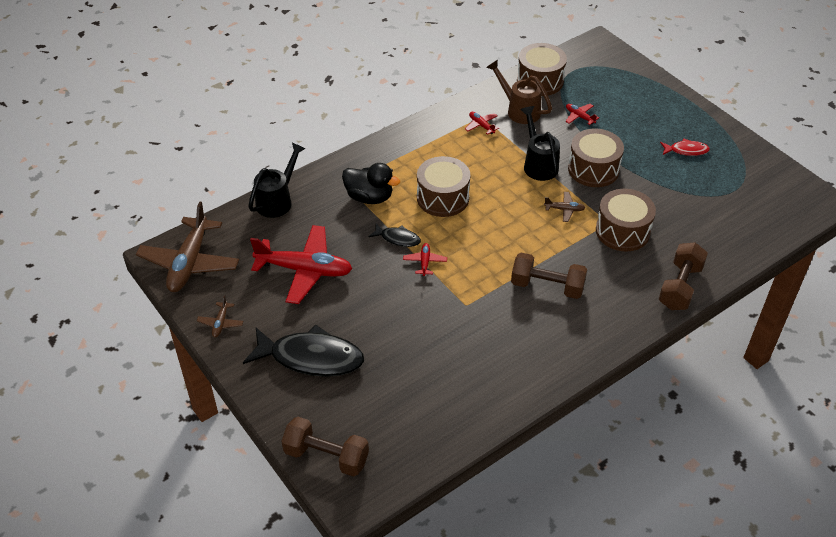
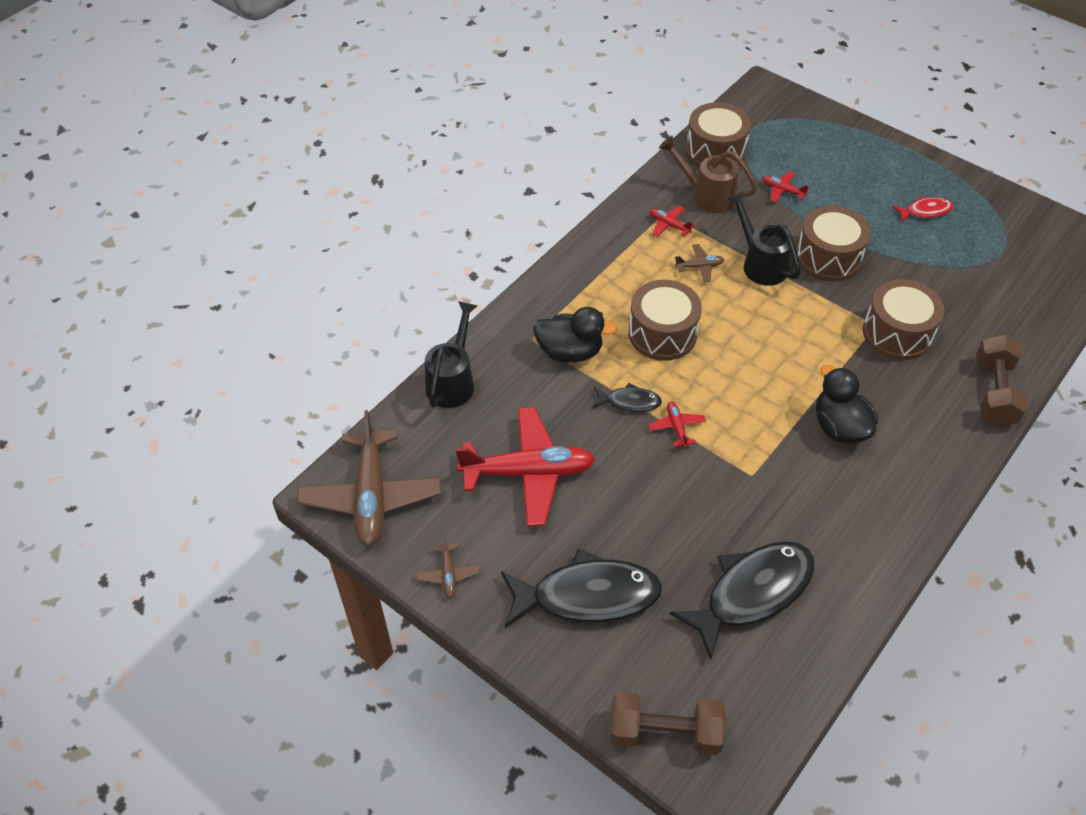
camera: 15 degrees left, 5 degrees up
(430, 382) = (752, 593): none -> black fish
(547, 286) = (839, 427): brown dumbbell -> black duck
(564, 209) = (816, 318): brown plane -> brown plane (699, 266)

